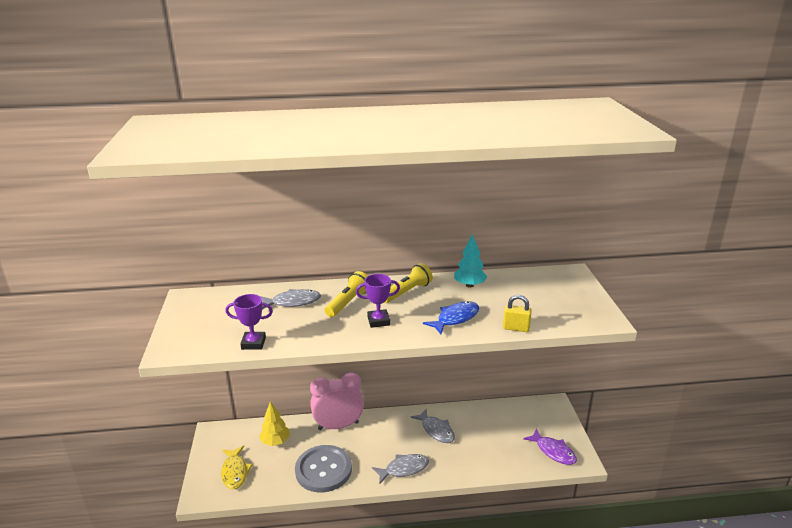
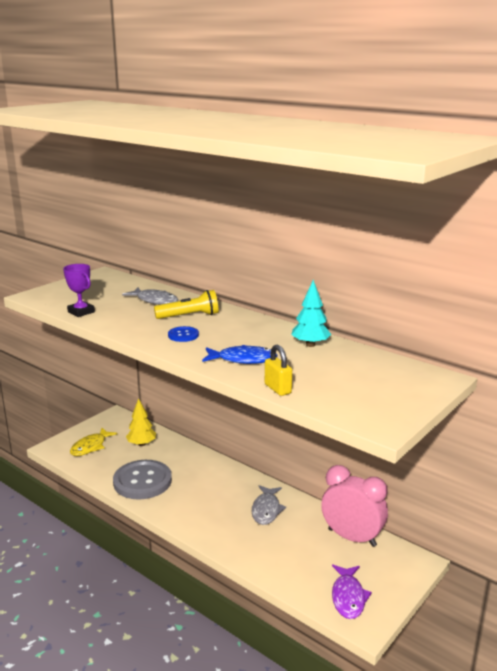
camera: 45 degrees right, 5 degrees down
(338, 426) = (198, 460): pink clock -> pink clock (352, 537)
(378, 321) = (183, 335): purple trophy -> blue button
(404, 469) = (196, 519): grey fish -> none
(407, 292) = (247, 328): yellow flashlight -> none

